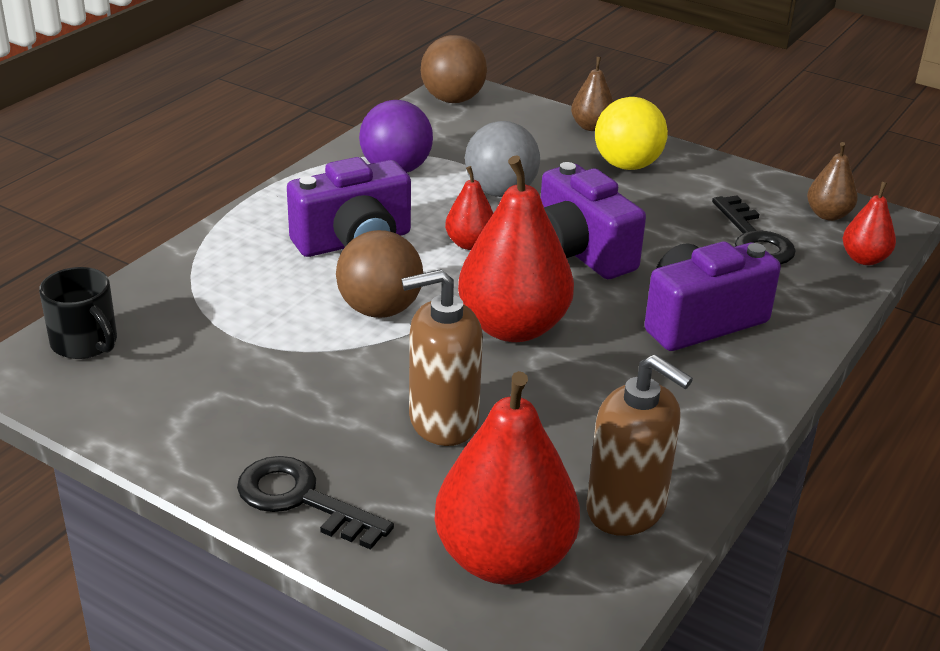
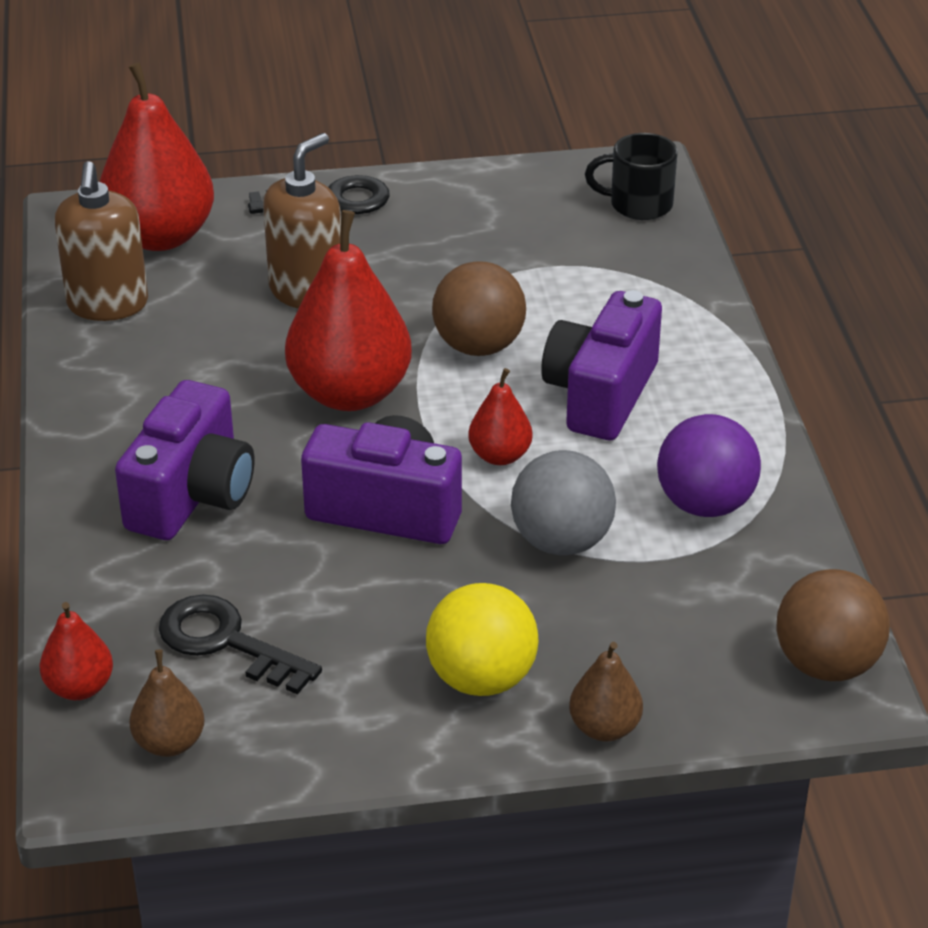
camera: 140 degrees right, 5 degrees up
(626, 509) = (107, 304): brown soap dispenser -> brown soap dispenser turned 90 degrees counterclockwise

